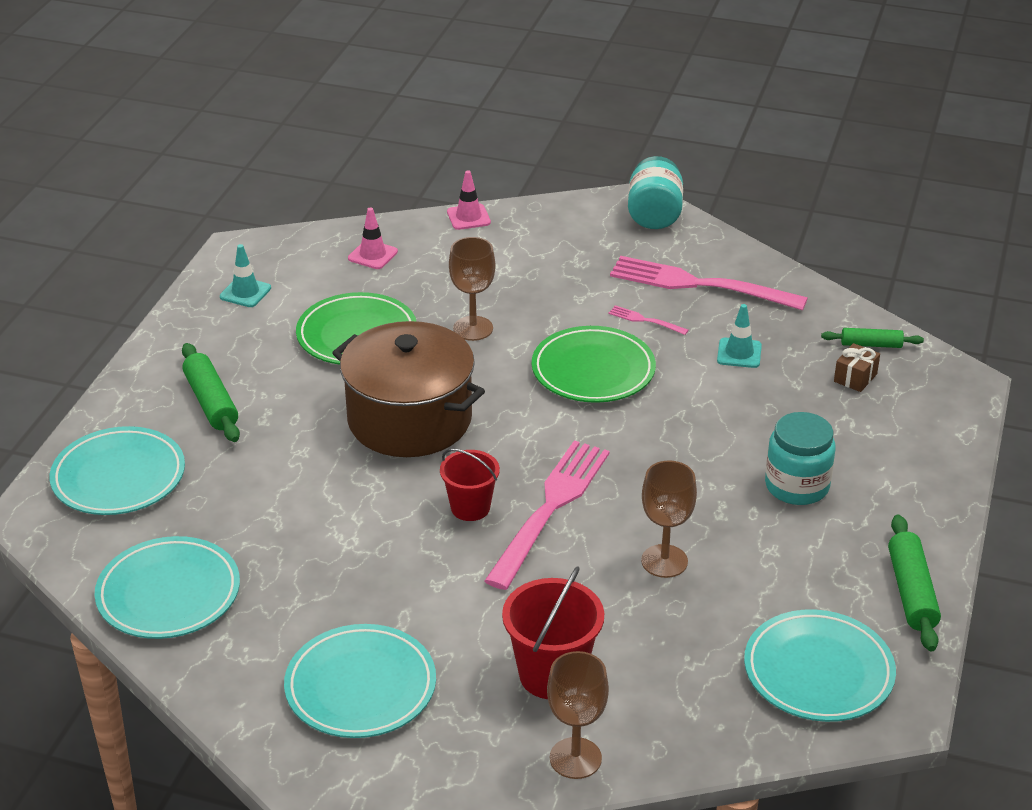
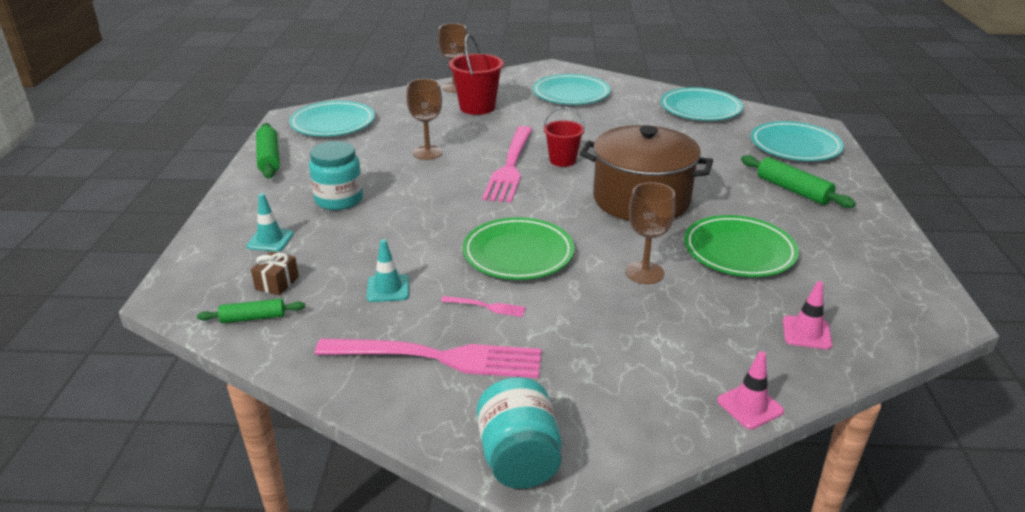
camera: 165 degrees right, 5 degrees down
(245, 292) = (877, 272): turquoise traffic cone -> turquoise traffic cone (270, 240)

